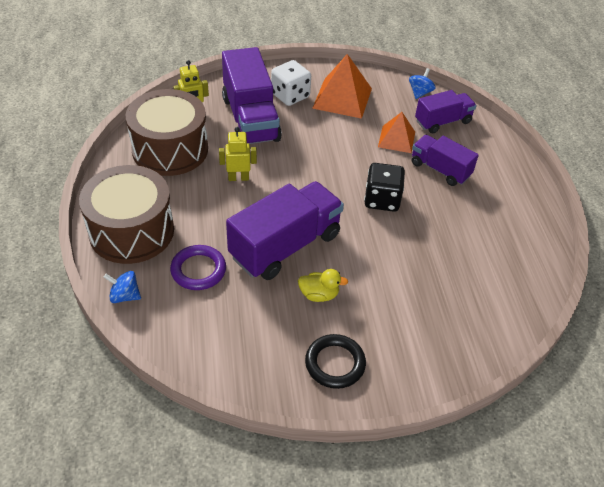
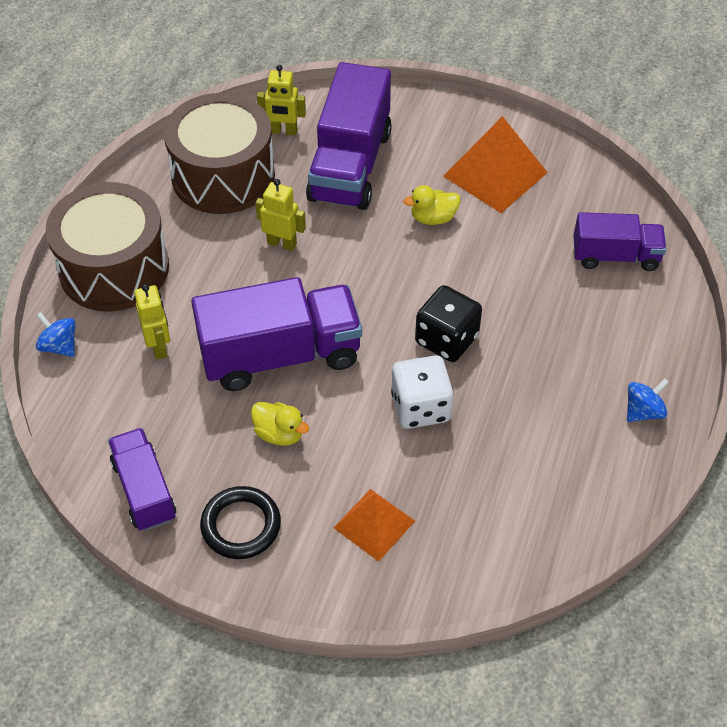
camera: 30 degrees right, 5 degrees up
(198, 270) = (159, 346): purple ring -> yellow robot
(290, 96) = (425, 148): white dice -> white dice (420, 407)
(323, 133) = (433, 218): none -> yellow duck
(396, 139) = (529, 260): orange pyramid -> orange pyramid (374, 524)
(420, 93) = (614, 201): blue spinning top -> blue spinning top (643, 411)
(440, 169) = (559, 325): purple truck -> purple truck (144, 490)

